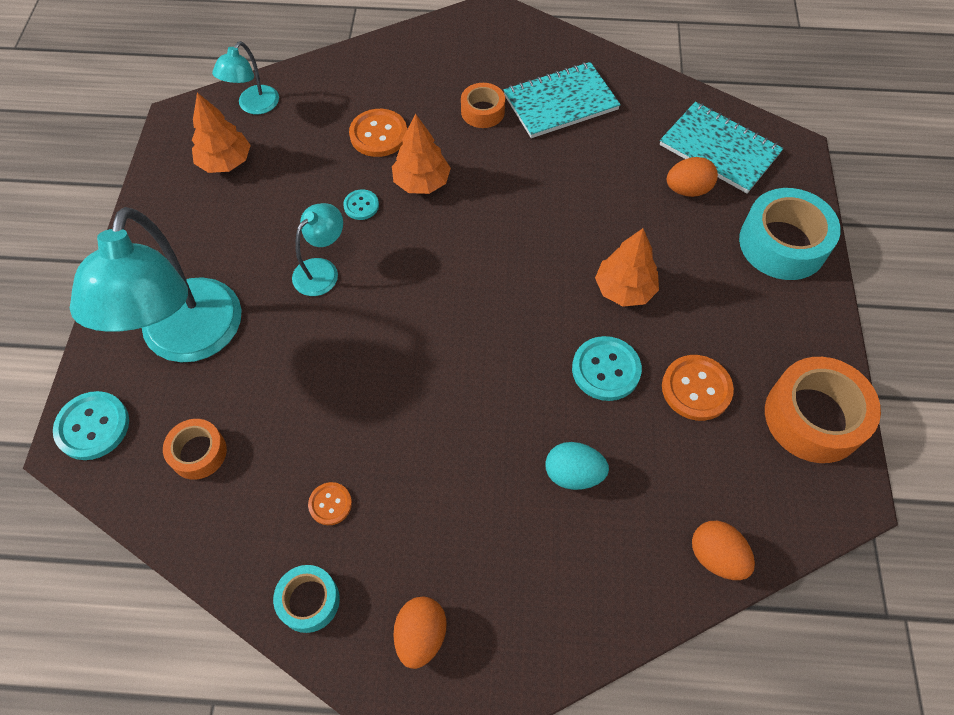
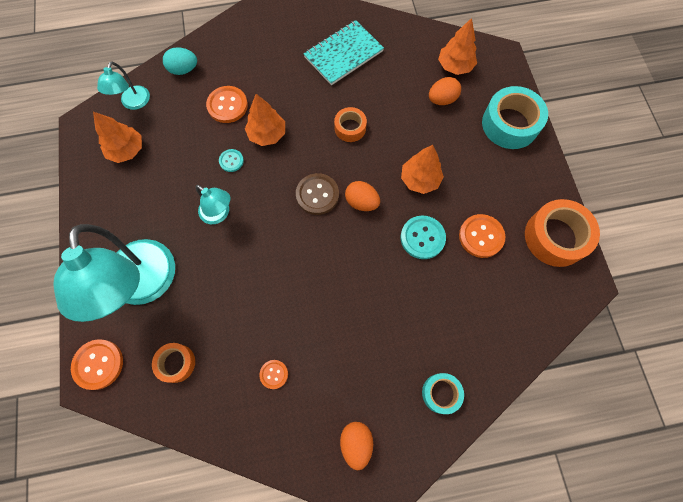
camera: 15 degrees left, 10 degrees up
(93, 426) = (98, 364): turquoise button -> orange button
(309, 601) = (279, 441): turquoise tape -> turquoise tape (441, 393)
(322, 270) = (219, 214): turquoise lamp -> turquoise lamp turned 105 degrees clockwise
(468, 276) = (317, 195): none -> brown button
(482, 111) = (293, 72): orange tape -> orange tape (350, 128)
(573, 474) = (420, 313): turquoise egg -> turquoise egg (184, 70)
(716, 556) = (519, 342): orange egg -> orange egg (361, 202)
(719, 149) = (455, 66): turquoise notebook -> orange tree

